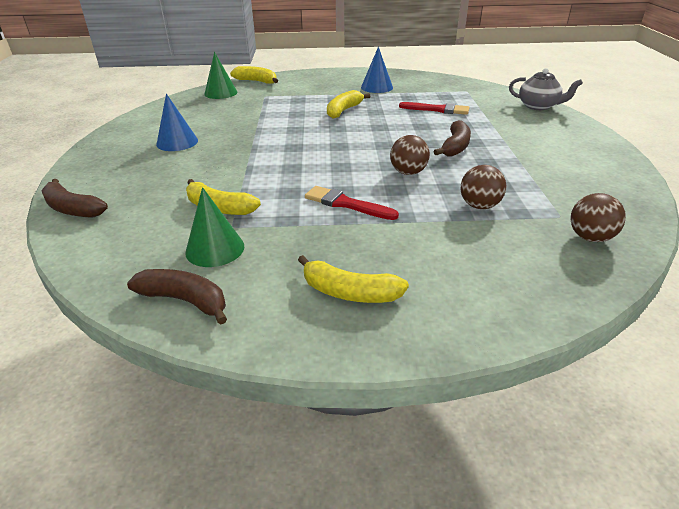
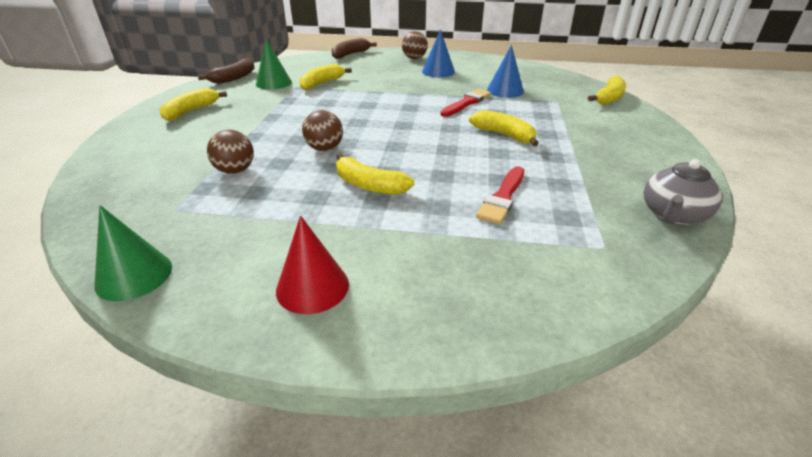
camera: 100 degrees right, 0 degrees up
(221, 93) = (563, 83): green cone -> green cone (134, 275)
(346, 204) = (291, 119): red brush -> red brush (466, 103)
(376, 87) = (604, 165): blue cone -> blue cone (505, 90)
(455, 147) = (369, 185): brown banana -> yellow banana
(538, 106) = (512, 318): grey teapot -> grey teapot (672, 215)
(573, 147) = (312, 287): none -> red cone
(590, 237) = (127, 213): brown ball -> brown ball (414, 58)

